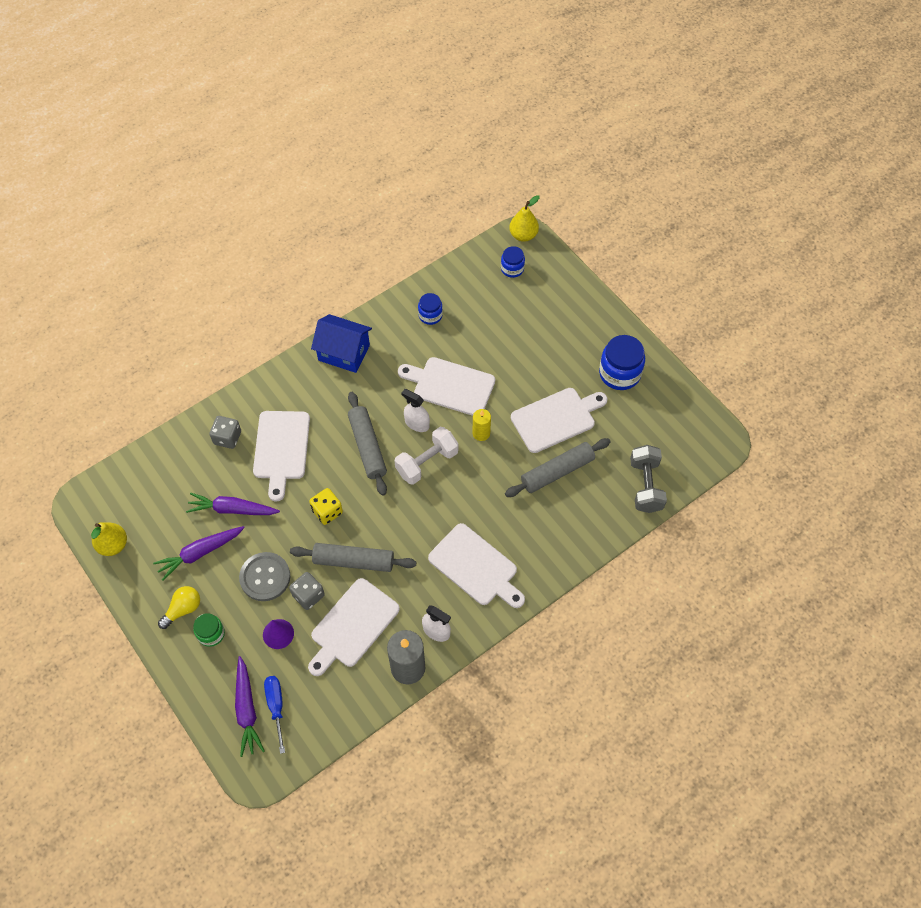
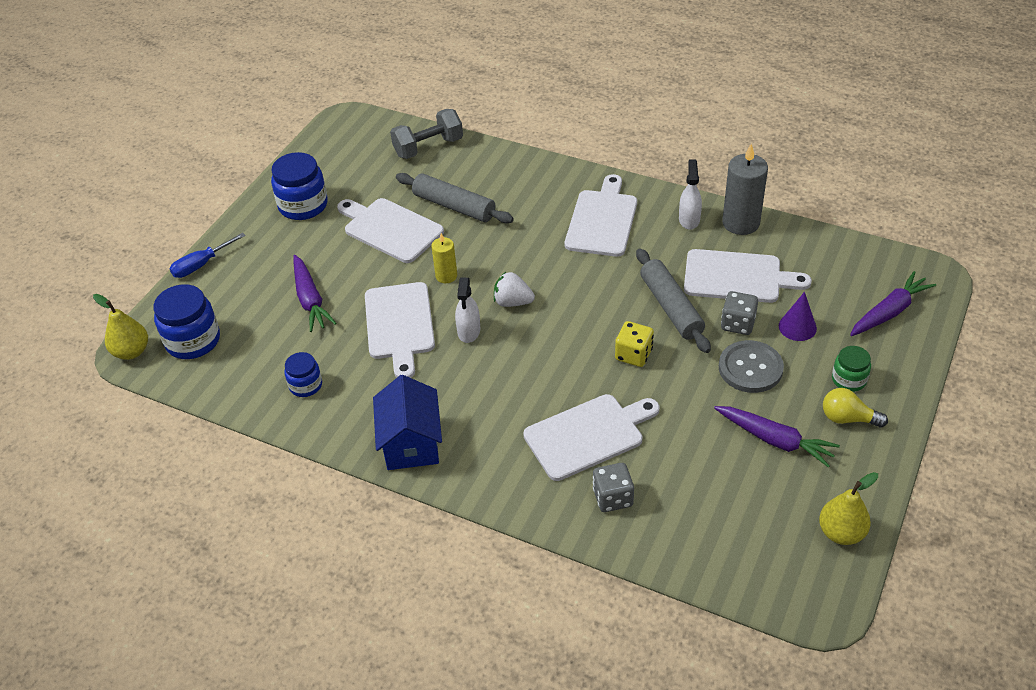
camera: 115 degrees left, 15 degrees down
(232, 509) = (699, 440): purple carrot -> purple carrot (310, 300)
(276, 707) = (865, 292): blue screwdriver -> blue screwdriver (201, 265)
(367, 447) = (528, 359): grey rolling pin -> none
(427, 462) = (512, 302): white dumbbell -> white strawberry
(512, 269) = (193, 341): blue jar -> blue jar, size x1.72

